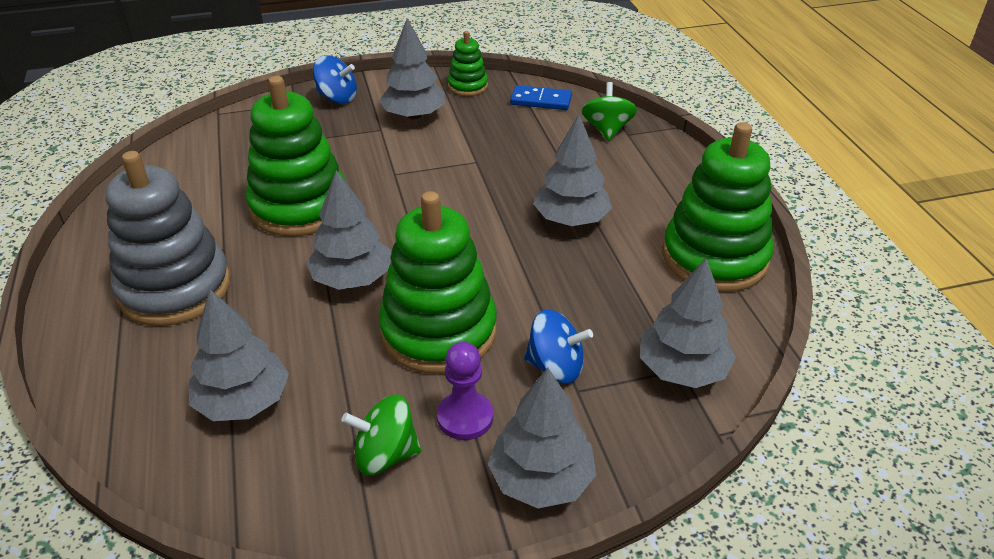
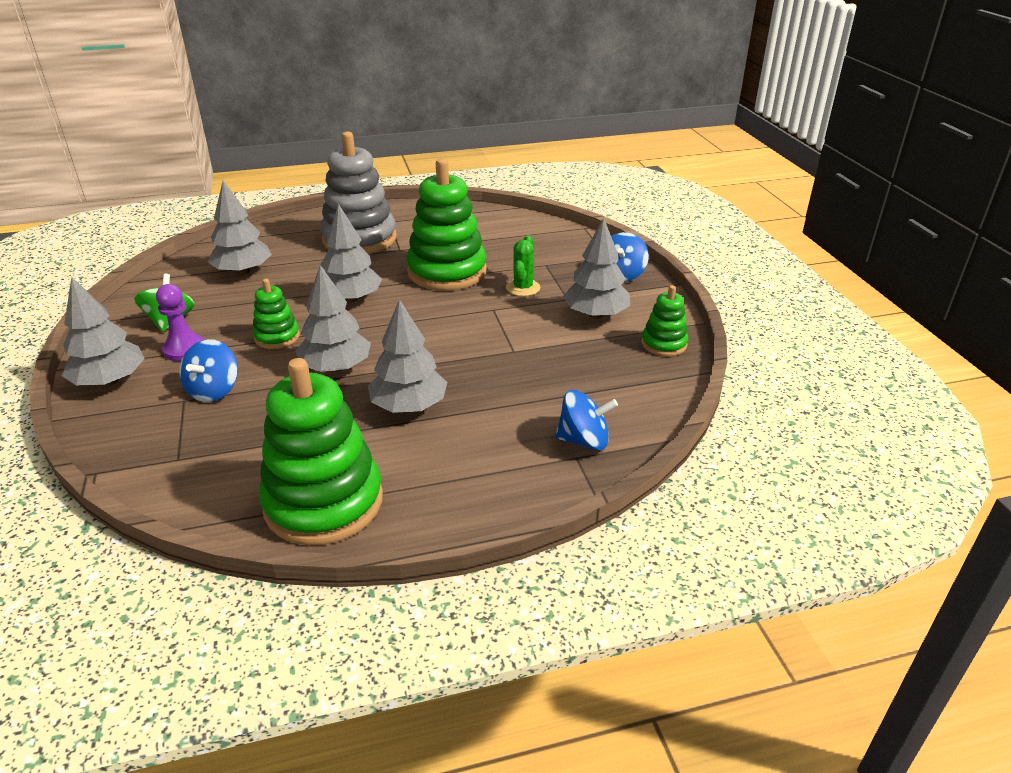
camera: 90 degrees right, 5 degrees down
(352, 155) = (523, 288): none -> green cactus
(438, 332) = (277, 337): green stacking toy -> green stacking toy, size x0.50
(541, 100) = (644, 393): blue domino -> none
(607, 130) = (584, 440): green spinning top -> blue spinning top
(682, 370) = (176, 460): grey tree -> grey tree (336, 367)

